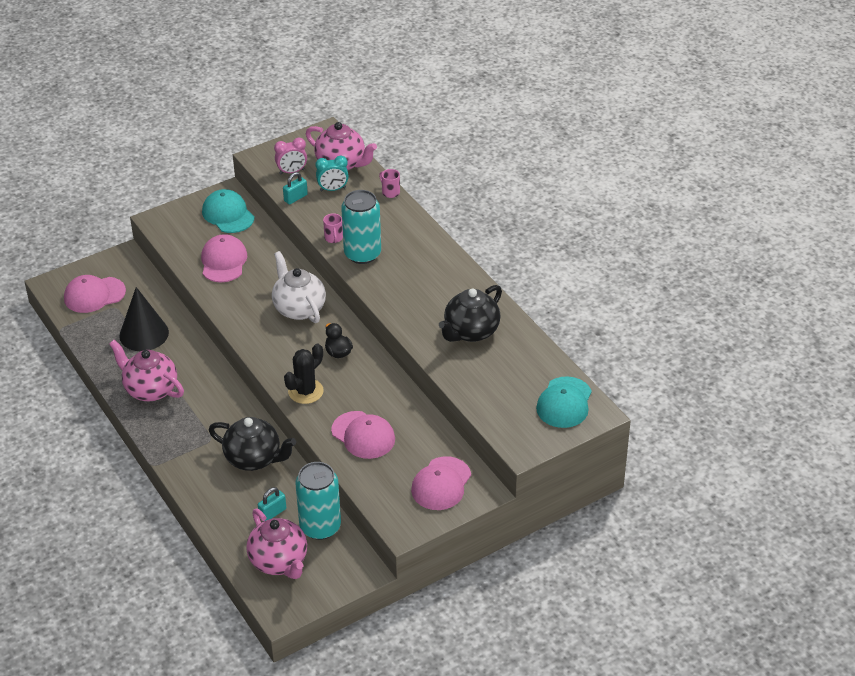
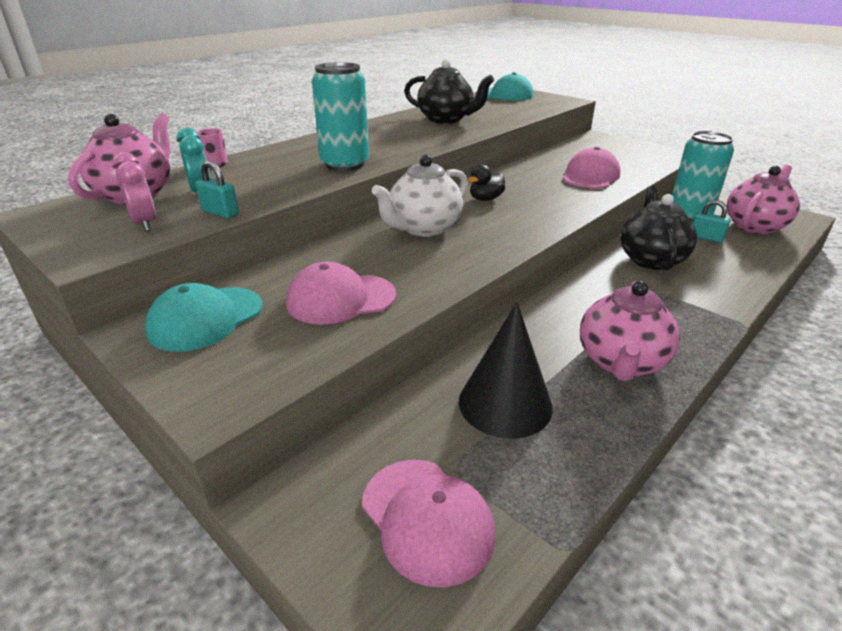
camera: 105 degrees left, 10 degrees down
(305, 391) = (561, 206): black cactus -> none
(333, 238) = (317, 180): pink mug -> none
(441, 484) = (608, 147): pink cap -> none

